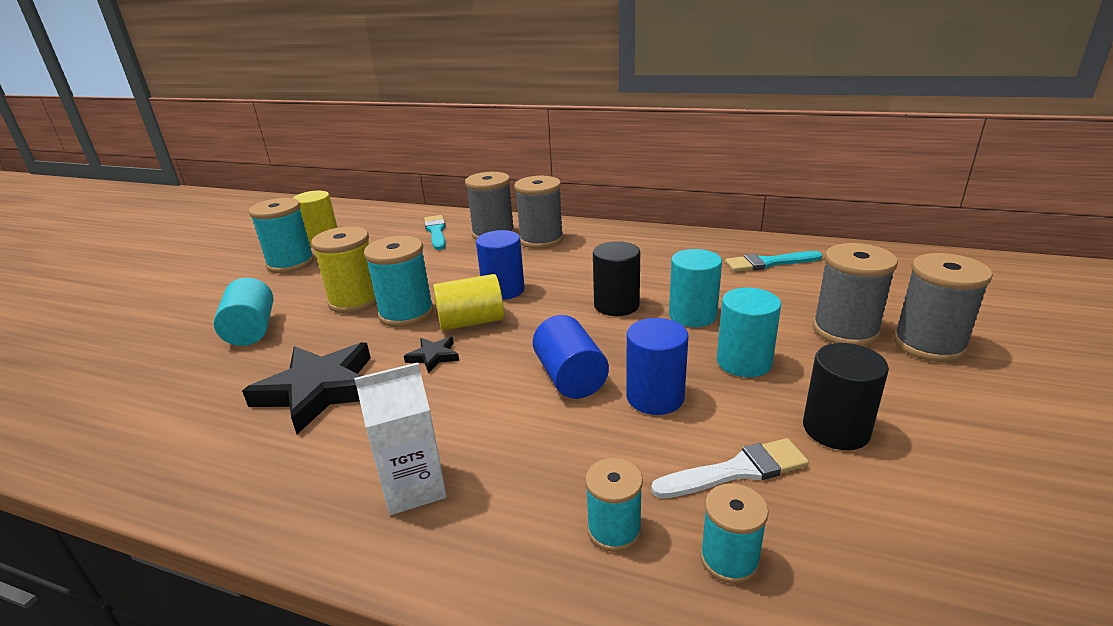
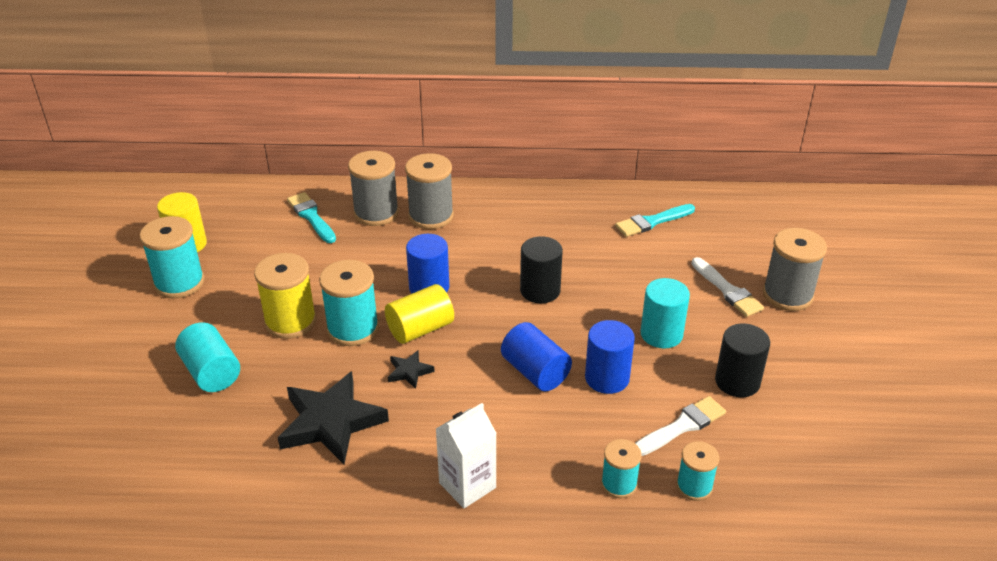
camera: 20 degrees left, 10 degrees up
(692, 315) = (607, 292): turquoise cylinder -> none
(845, 330) = (727, 290): grey spool -> white brush

